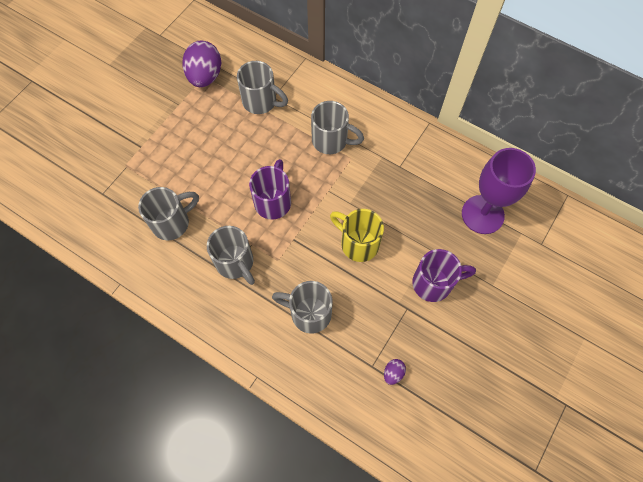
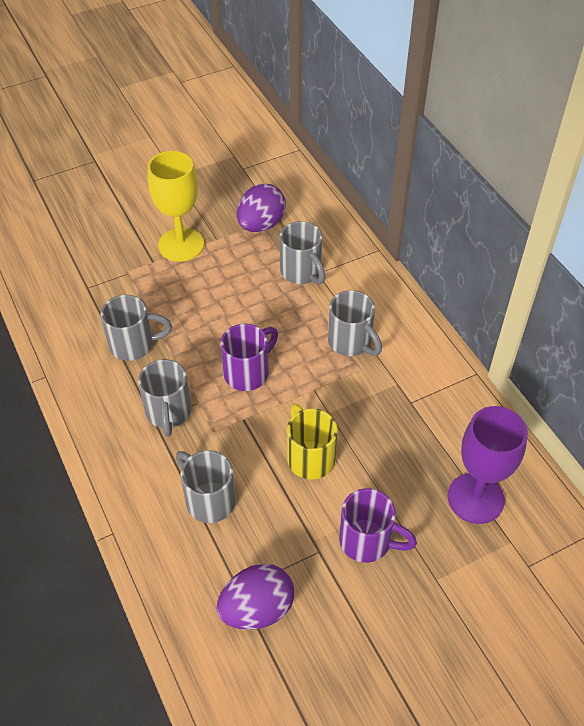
camera: 30 degrees right, 15 degrees down
(154, 122) = (181, 245): none -> yellow goblet
(393, 373) = (257, 609): purple egg -> purple egg, size x2.29

